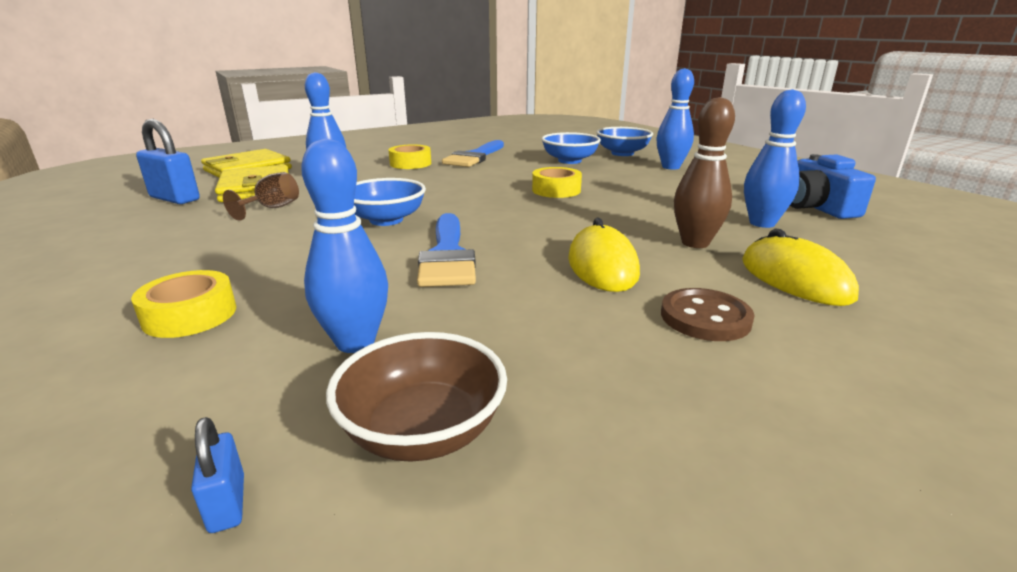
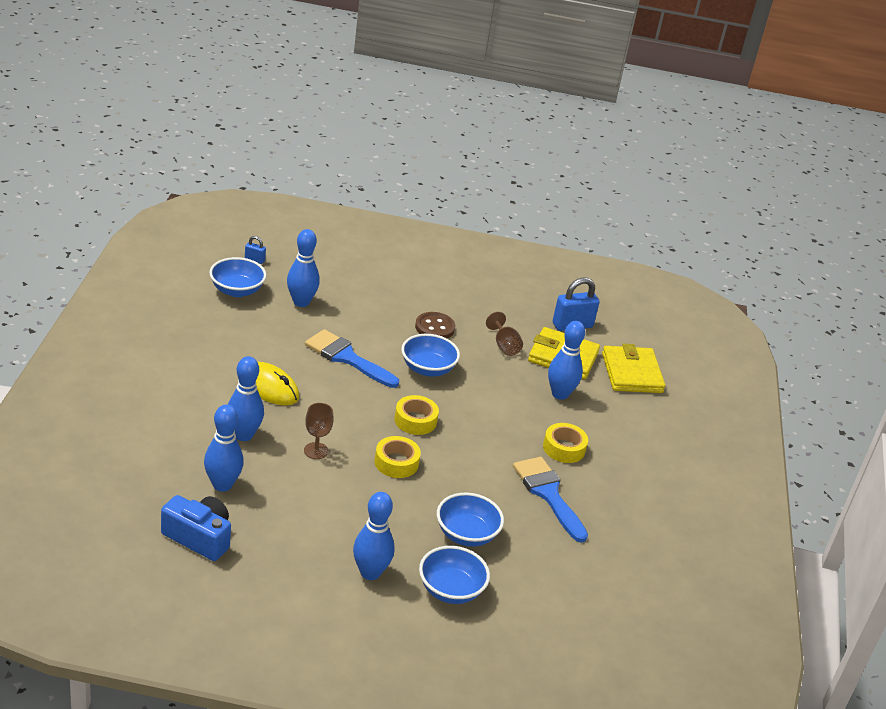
camera: 125 degrees right, 10 degrees up
(190, 315) = (374, 283): yellow tape -> yellow tape (415, 420)
(423, 431) = (237, 290): brown bowl -> blue bowl
(623, 213) = (316, 451): none -> brown goblet
(695, 243) = (243, 435): brown bowling pin -> blue bowling pin
(705, 317) = (195, 374): brown button -> brown button (435, 327)
(794, 279) = (173, 424): yellow mouse -> none

